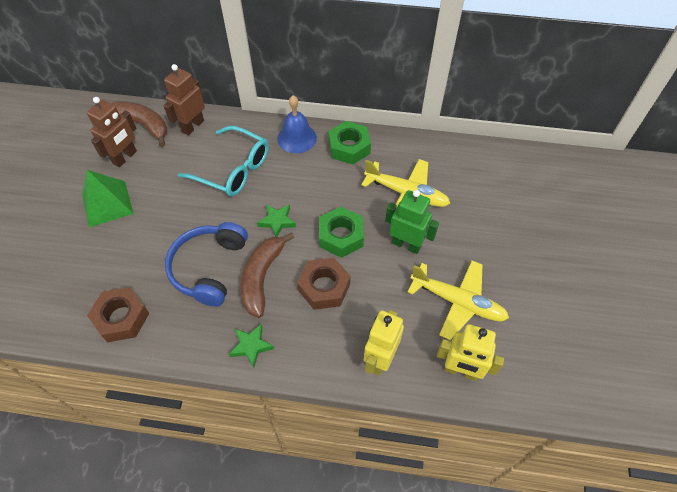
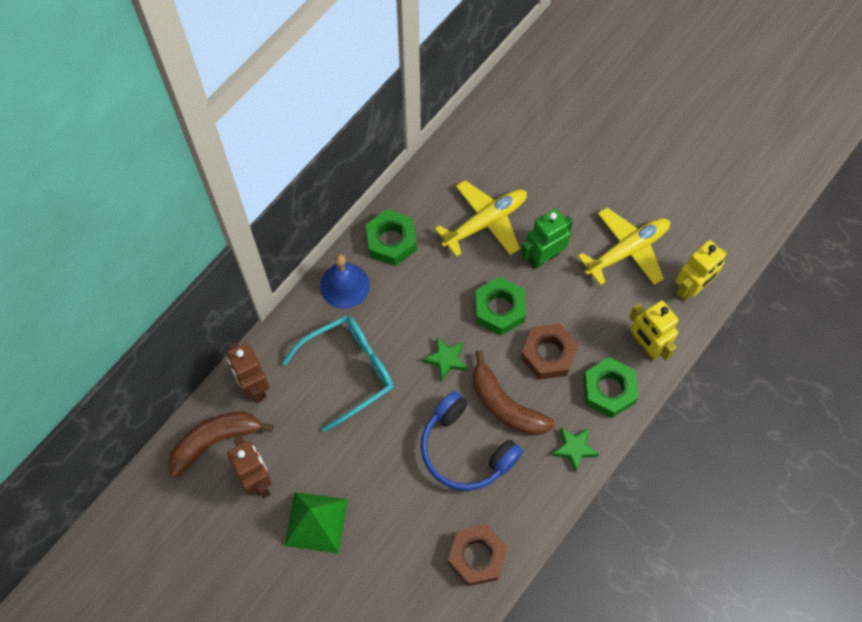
camera: 60 degrees left, 10 degrees up
(320, 348) = (609, 390): none -> green nut

